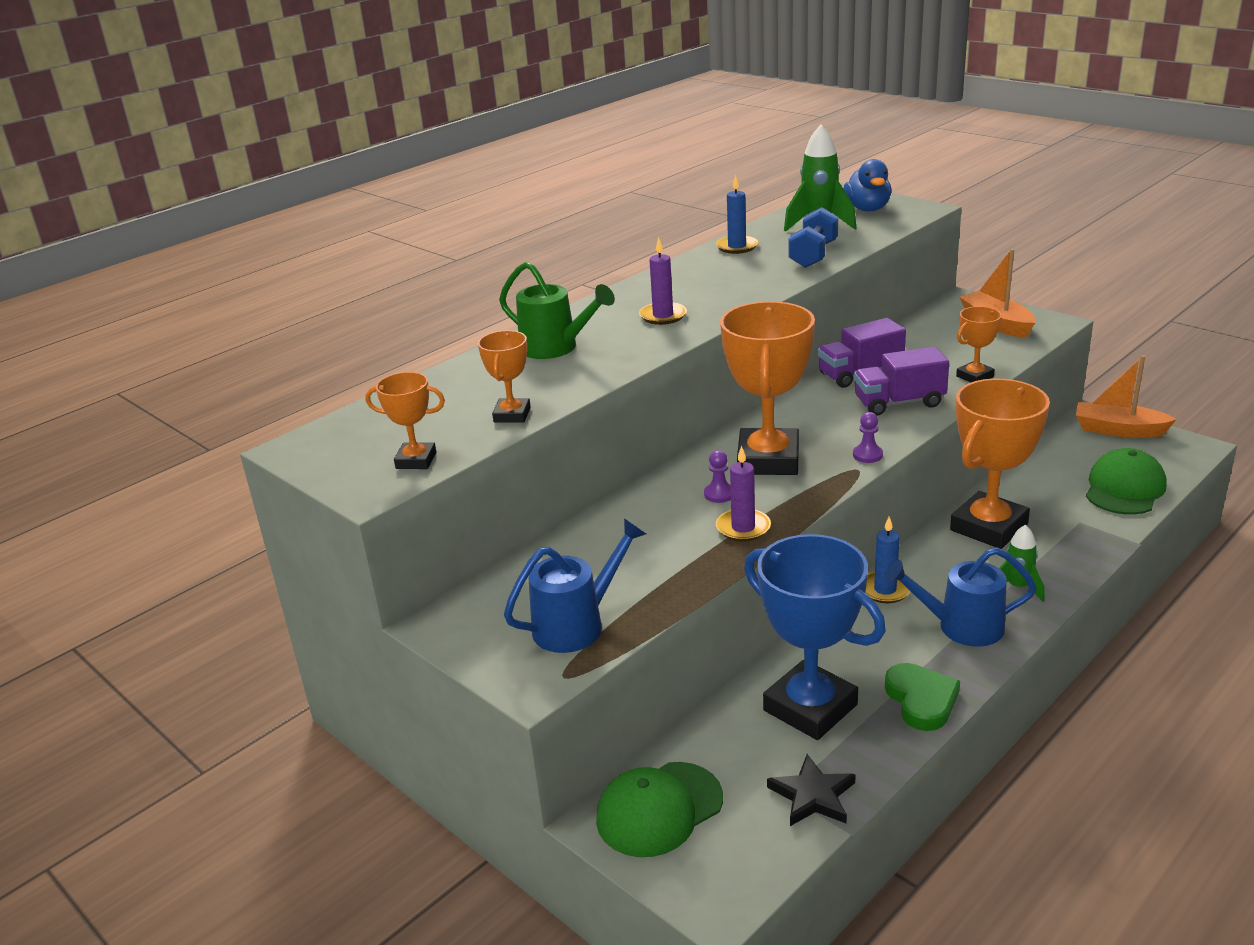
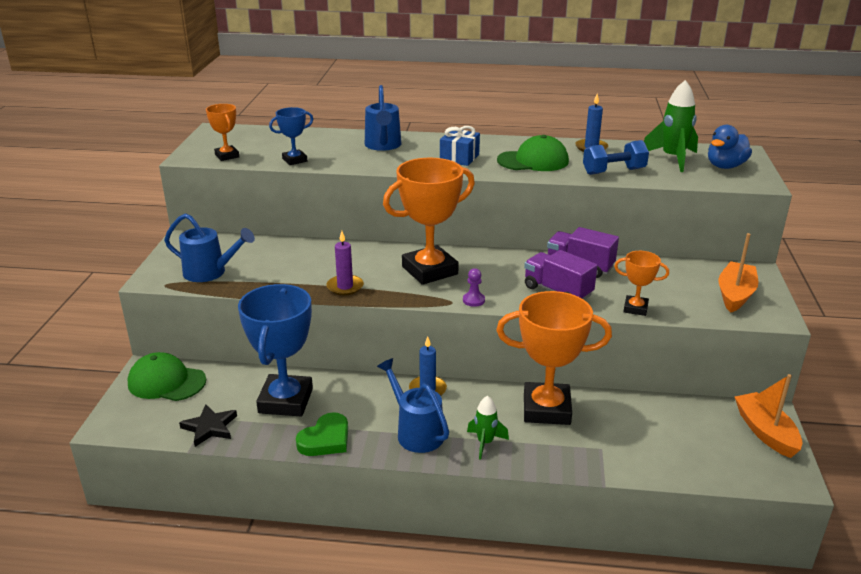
camera: 50 degrees right, 0 degrees up
(512, 415) = (294, 160): orange trophy -> blue trophy
(556, 348) = (383, 146): green watering can -> blue watering can
(663, 316) = (459, 158): purple candle -> blue gift
(719, 494) = (374, 268): purple pawn -> none
(1124, 488) = (677, 458): green cap -> green cap (533, 161)

